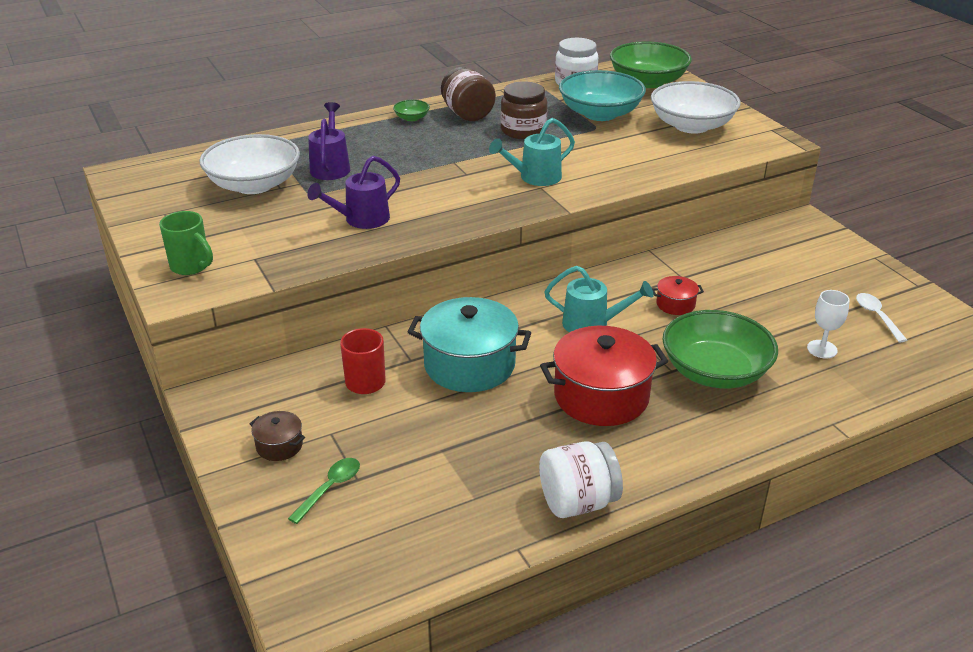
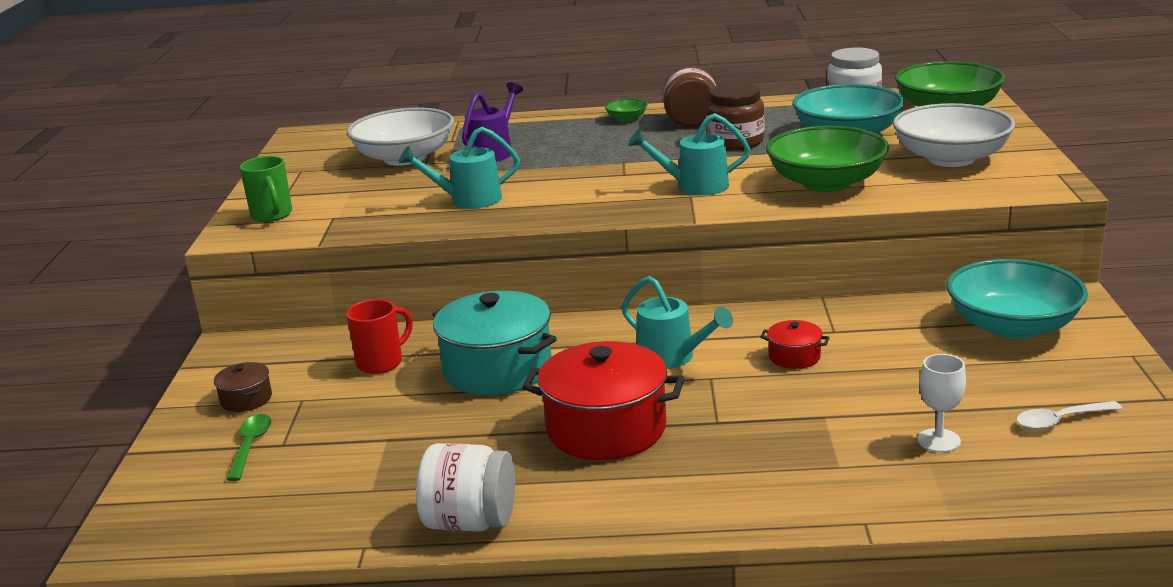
camera: 30 degrees right, 10 degrees down
(330, 488) = (250, 446): green spoon -> green spoon turned 60 degrees counterclockwise
(361, 220) = (467, 200): purple watering can -> turquoise watering can
(715, 372) = (769, 434): green bowl -> green bowl (826, 183)
(789, 249) = (1012, 326): none -> turquoise bowl
(877, 316) = (1060, 421): white spoon -> white spoon turned 120 degrees counterclockwise

